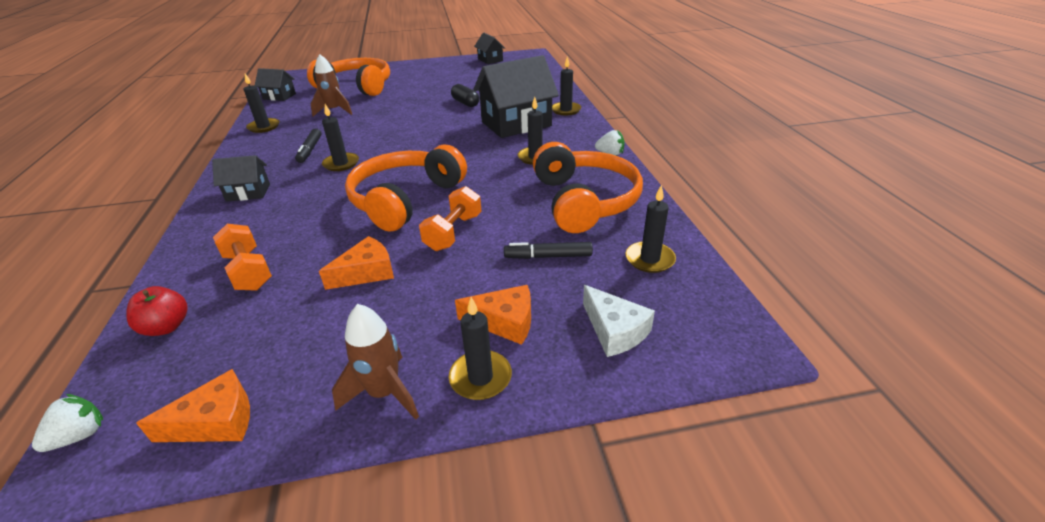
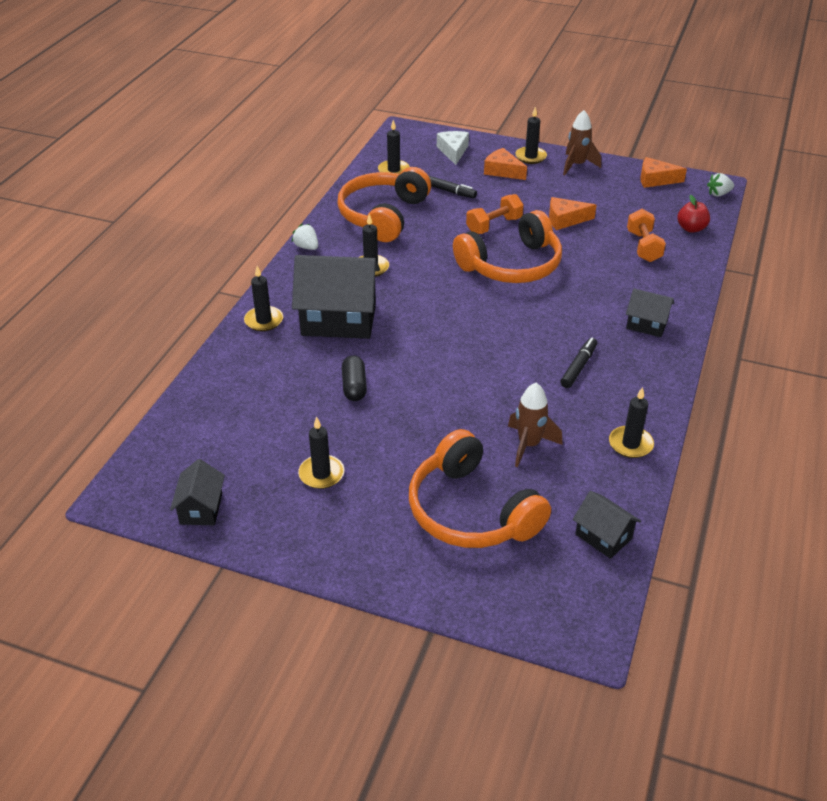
camera: 150 degrees left, 5 degrees up
(341, 164) = (551, 330): black candle -> black candle (321, 474)

